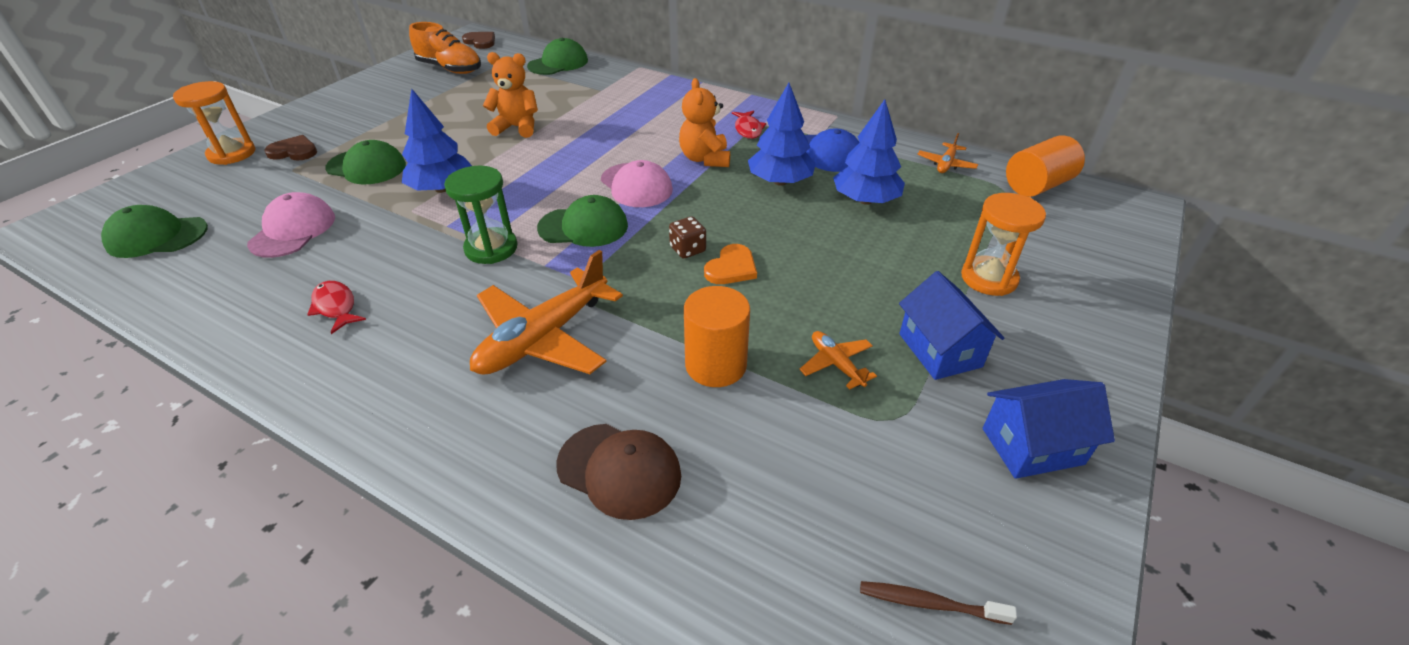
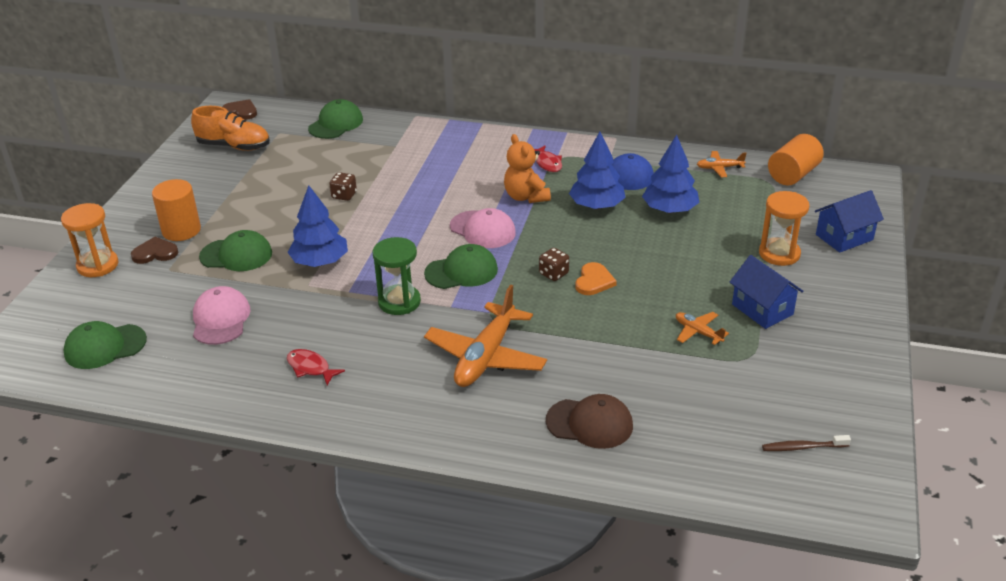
camera: 15 degrees left, 5 degrees down
(517, 127) = (344, 195): orange teddy bear -> brown dice
(715, 365) = (617, 349): orange cylinder -> orange cylinder (181, 230)
(946, 164) = (719, 168): orange plane -> orange plane turned 75 degrees clockwise
(1032, 446) = (836, 355): blue house -> blue house (844, 237)

